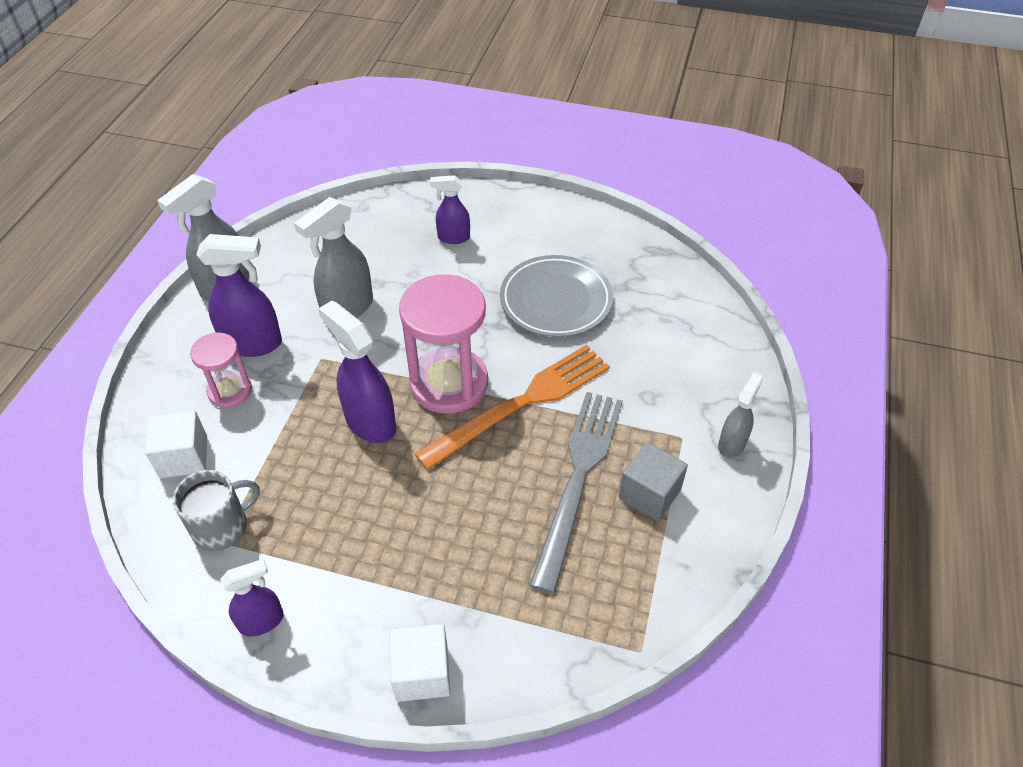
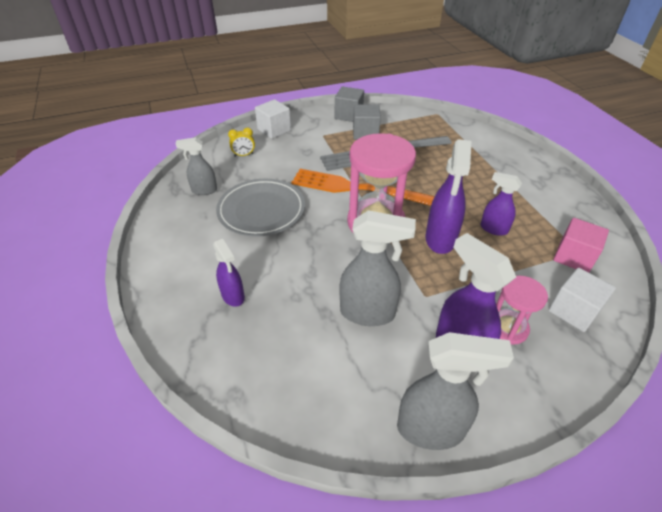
camera: 125 degrees left, 5 degrees down
(222, 526) = (573, 257): grey mug -> pink cube
(262, 621) = (580, 209): purple spray bottle -> purple spray bottle (493, 229)
(422, 673) = (522, 155): white cube -> white cube (274, 130)
(688, 330) = (244, 155): none -> yellow clock
(723, 506) = (348, 115): none -> grey cube
(732, 444) = (311, 122): grey spray bottle -> grey spray bottle (204, 190)

